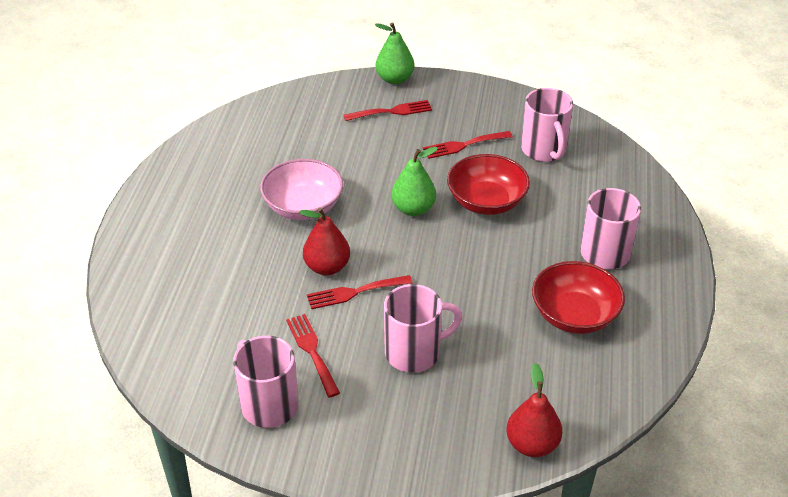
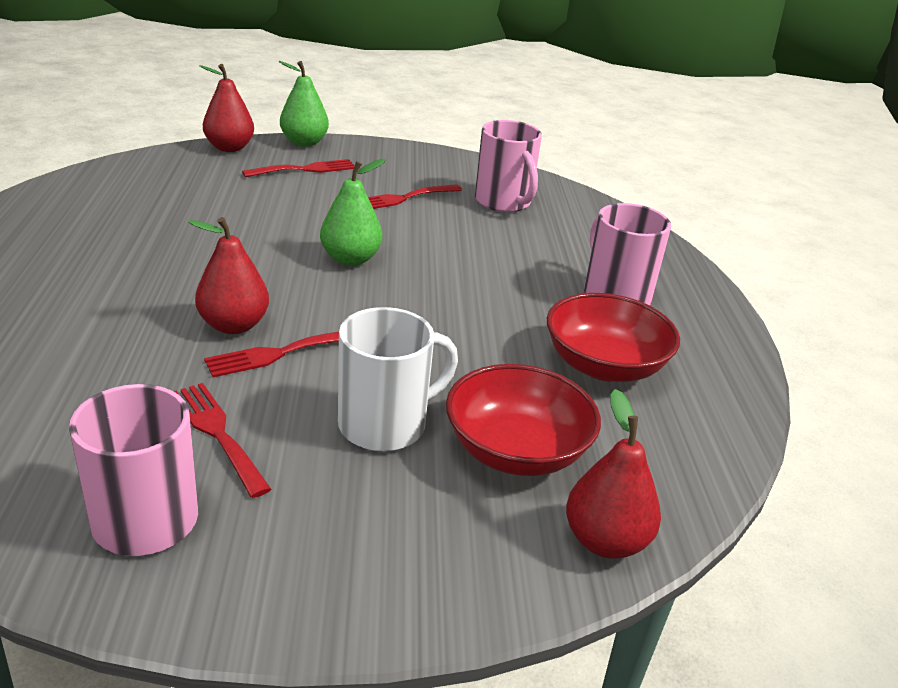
camera: 15 degrees left, 10 degrees down
(303, 206) = (193, 260): pink bowl -> none
(335, 86) = (229, 148): none -> red pear
(414, 352) = (385, 424): pink mug -> white mug
(486, 202) = (446, 250): red bowl -> red bowl (516, 451)

